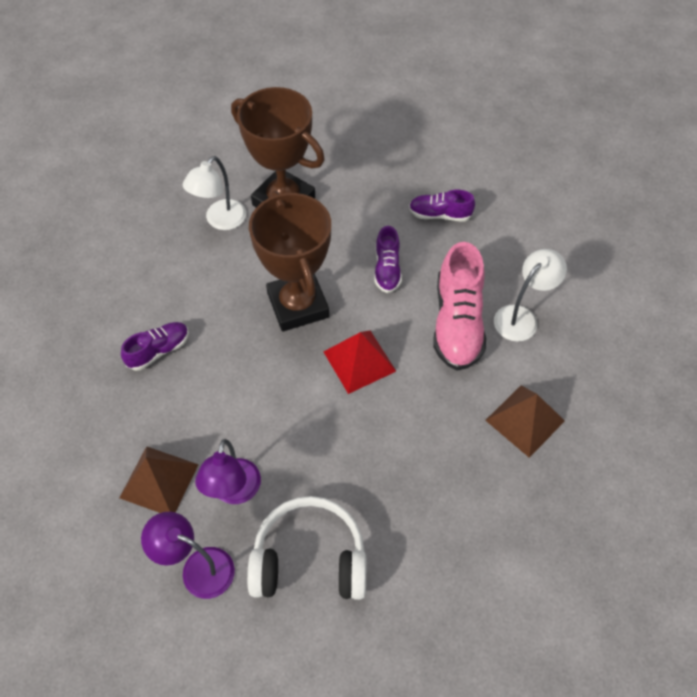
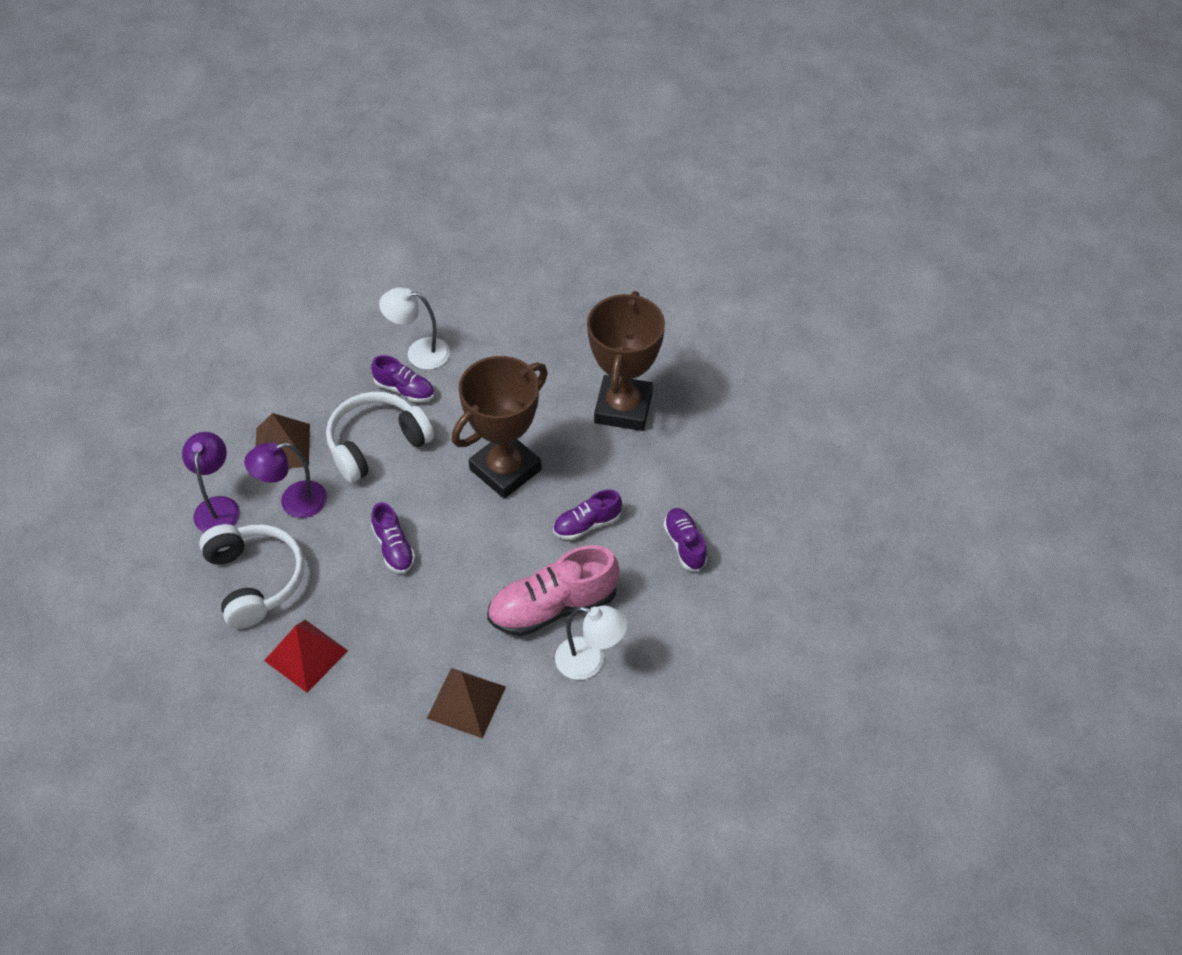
camera: 65 degrees right, 5 degrees down
(208, 395) = (376, 444): none -> white headphones
(220, 221) = (570, 370): white lamp -> white lamp (419, 352)
(335, 421) = (394, 548): none -> purple shoe
(359, 361) = (467, 542): red pyramid -> red pyramid (306, 655)

